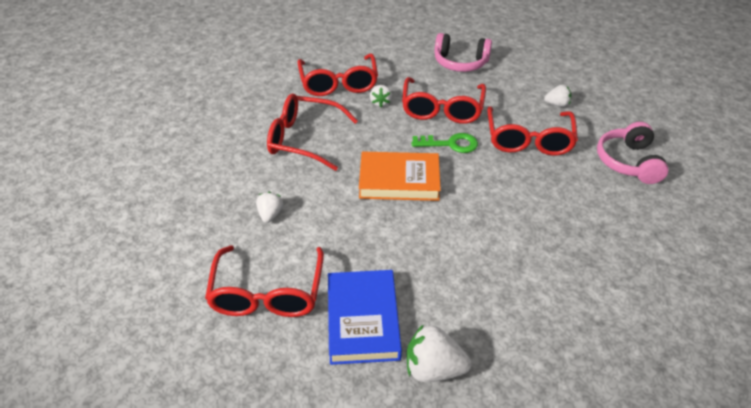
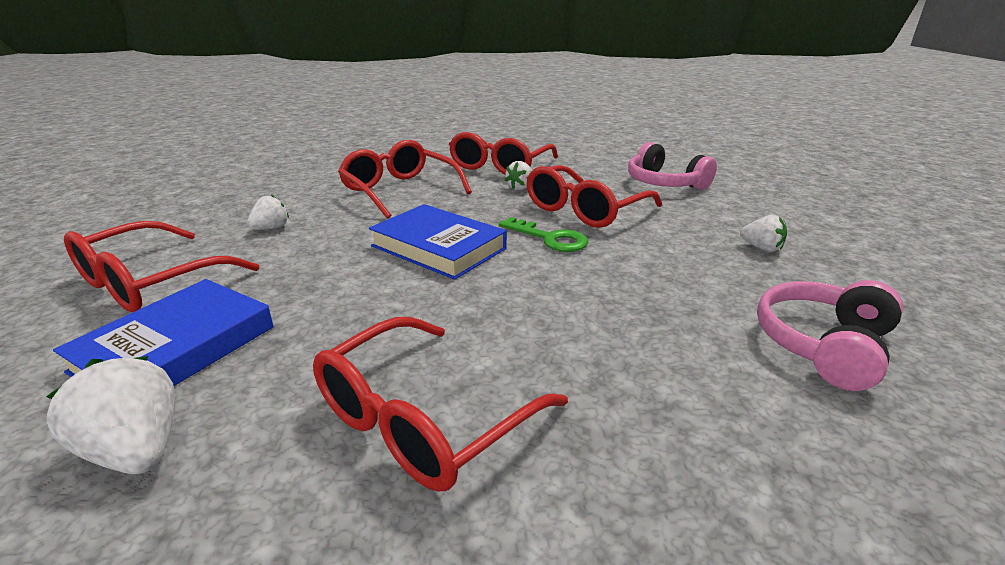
camera: 35 degrees right, 15 degrees down
(399, 180) = (438, 247): orange book -> blue book
(528, 140) = (667, 267): red glasses -> red glasses (423, 420)

